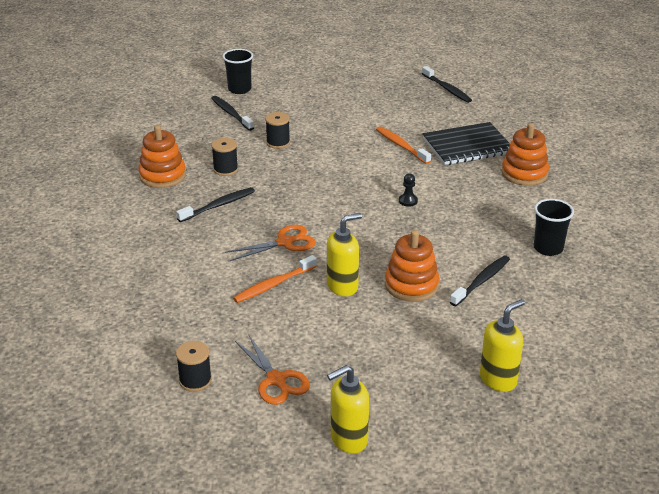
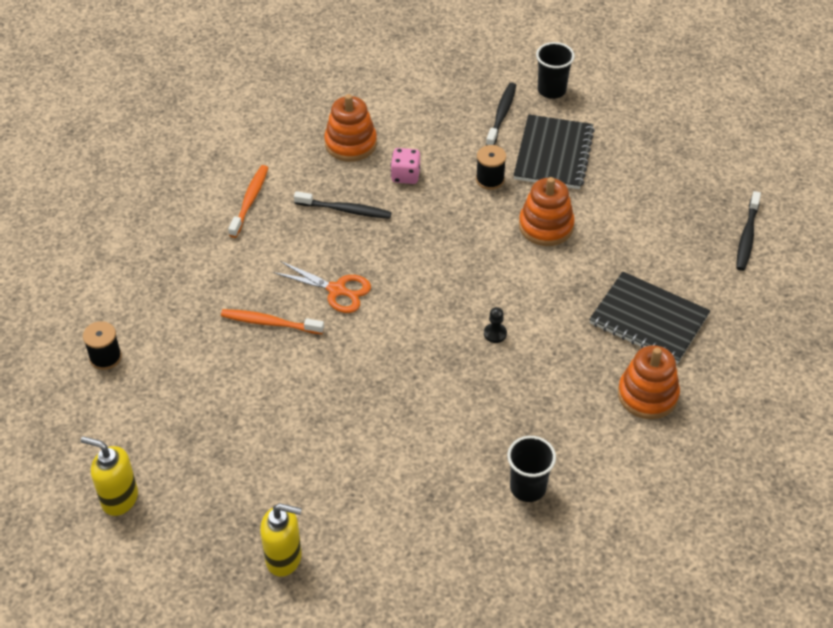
camera: 50 degrees right, 15 degrees up
(225, 169) = (405, 175): black spool -> pink dice
(276, 380) = (150, 406): orange scissors -> none
(292, 113) = (553, 154): none -> black notebook
(343, 286) = (312, 370): yellow soap dispenser -> none
(401, 146) = (588, 269): orange toothbrush -> orange toothbrush (250, 200)
(411, 285) = (362, 417): orange stacking toy -> orange stacking toy (546, 226)
(481, 281) = (419, 465): black toothbrush -> none

